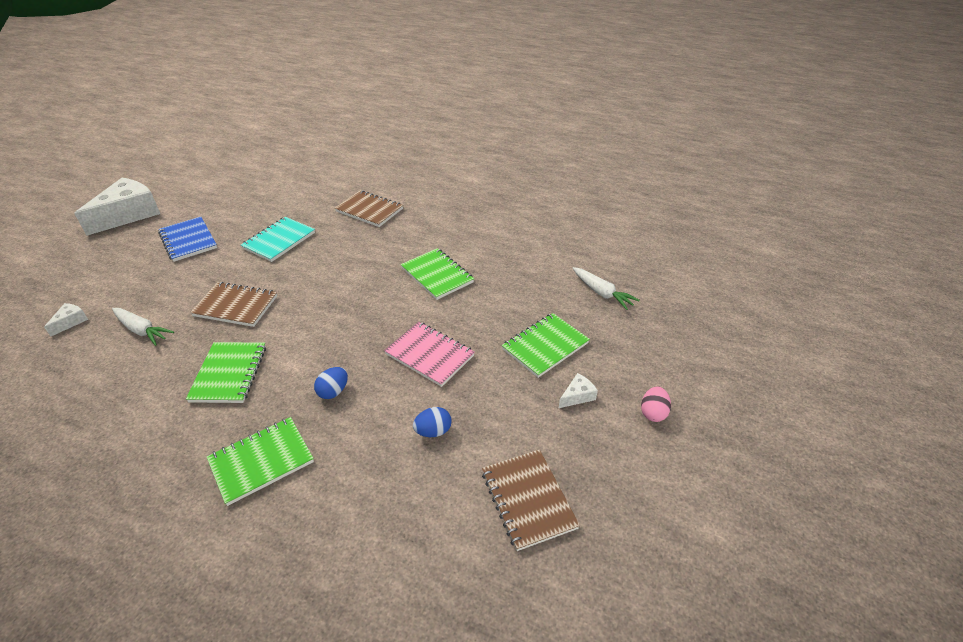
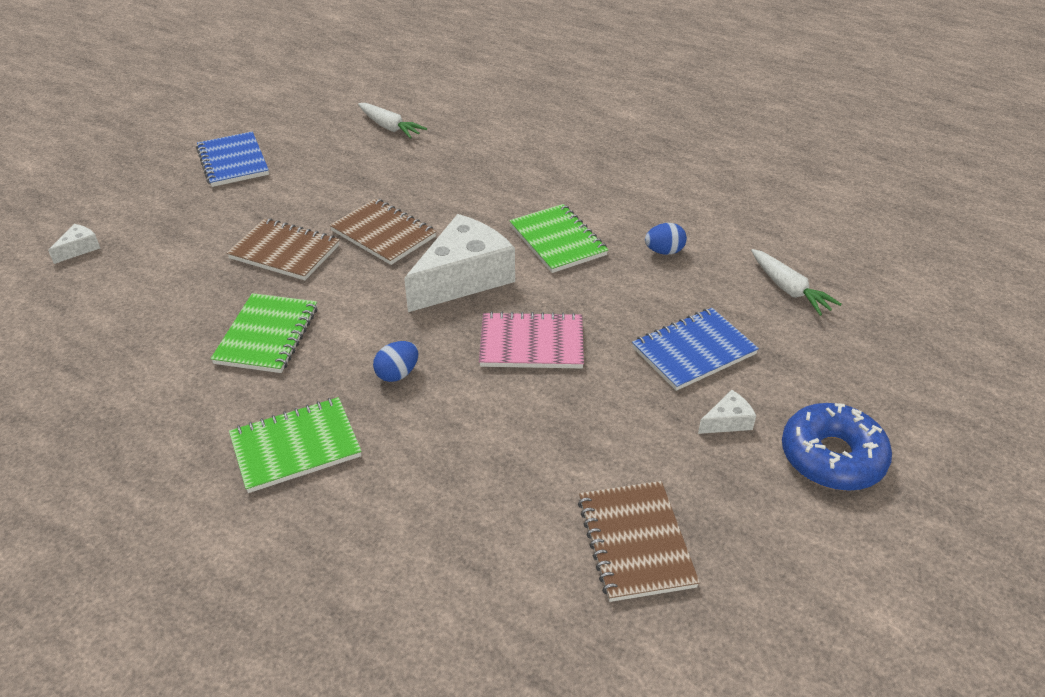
camera: 10 degrees right, 0 degrees up
(128, 214) = (161, 121): white cheese -> white cheese (463, 278)
(142, 330) = (164, 269): white carrot -> white carrot (389, 127)
(279, 241) = (350, 173): turquoise notebook -> none
(369, 210) = (477, 144): brown notebook -> brown notebook (383, 234)
(430, 355) = (531, 343): pink notebook -> pink notebook turned 45 degrees counterclockwise
(433, 431) = (521, 440): blue egg -> blue egg (664, 251)
(545, 346) = (693, 351): green notebook -> blue notebook
(653, 413) = (832, 457): pink egg -> blue donut

